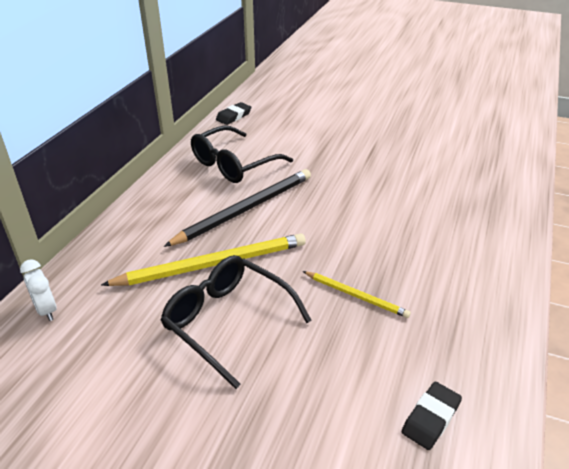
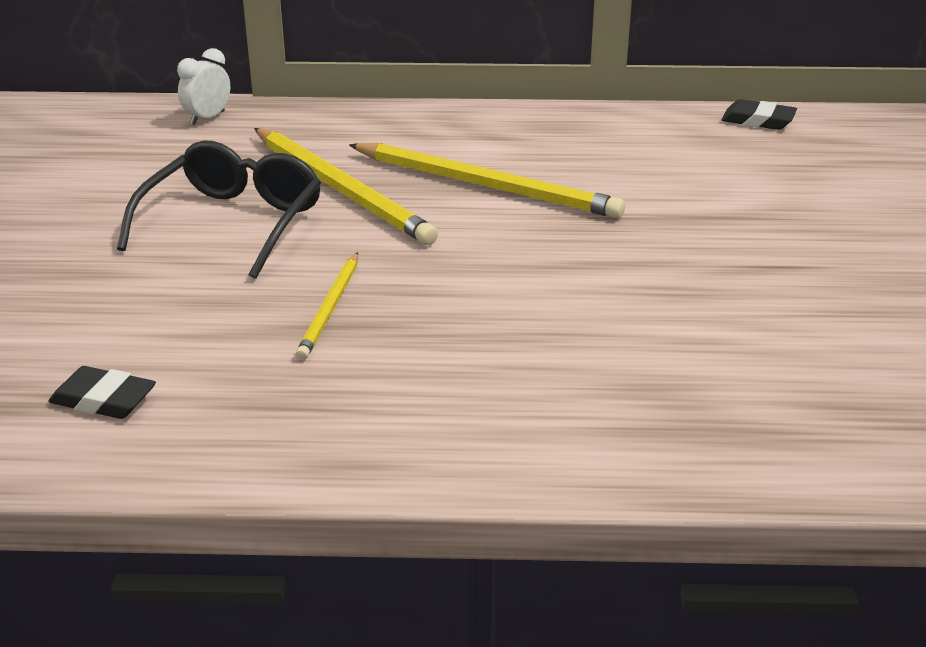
camera: 70 degrees right, 5 degrees down
(233, 164) = (602, 152): black glasses -> none
(245, 209) = (486, 186): black pencil -> yellow pencil

